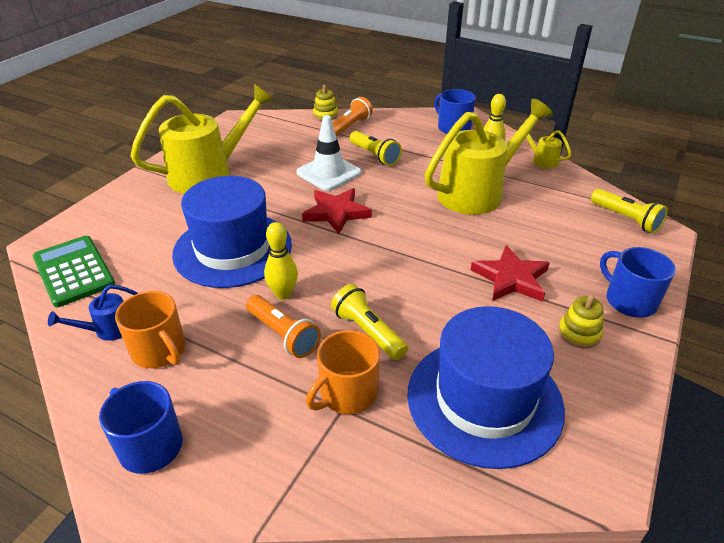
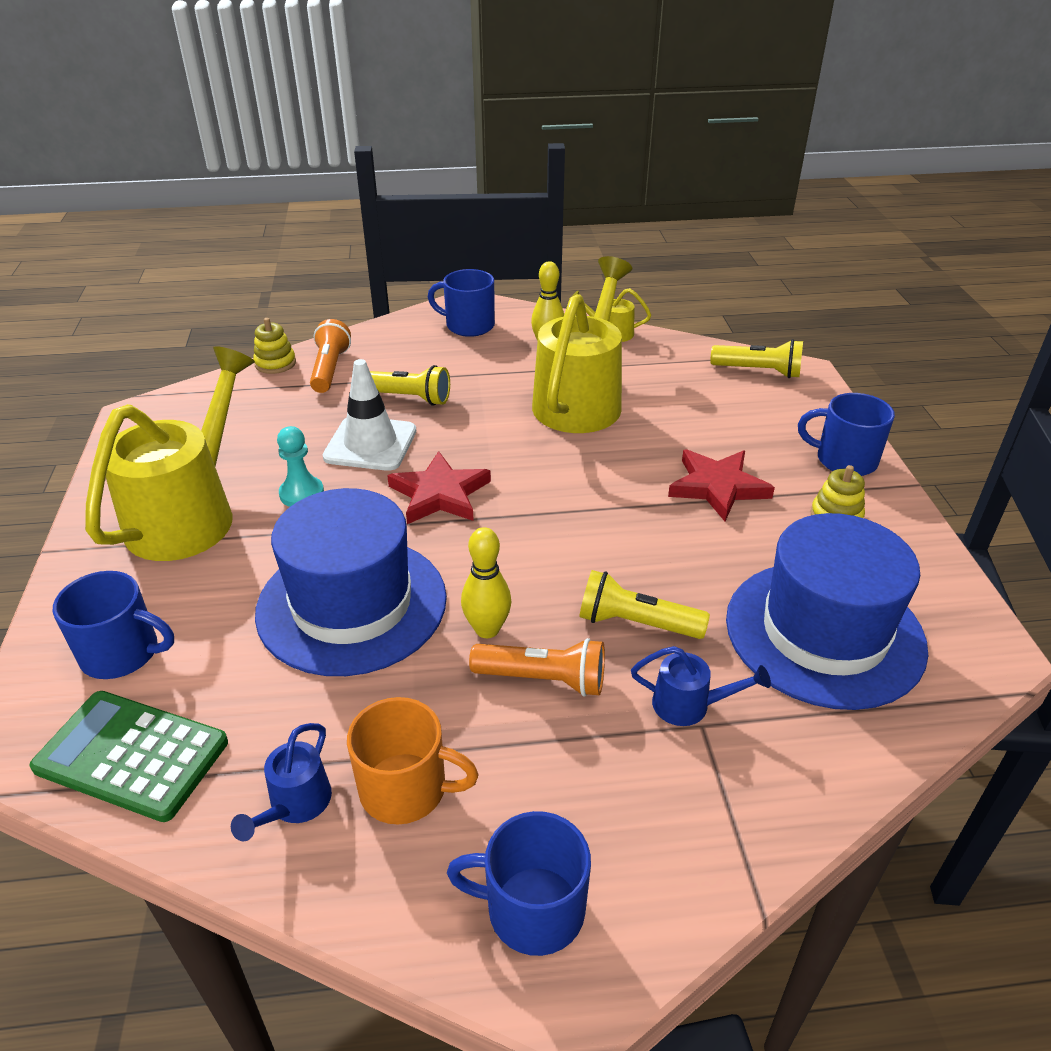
camera: 35 degrees left, 0 degrees up
(117, 225) = (122, 653): none -> blue mug
(268, 185) = (302, 494): none -> turquoise pawn
(347, 393) = (689, 705): orange mug -> blue watering can

